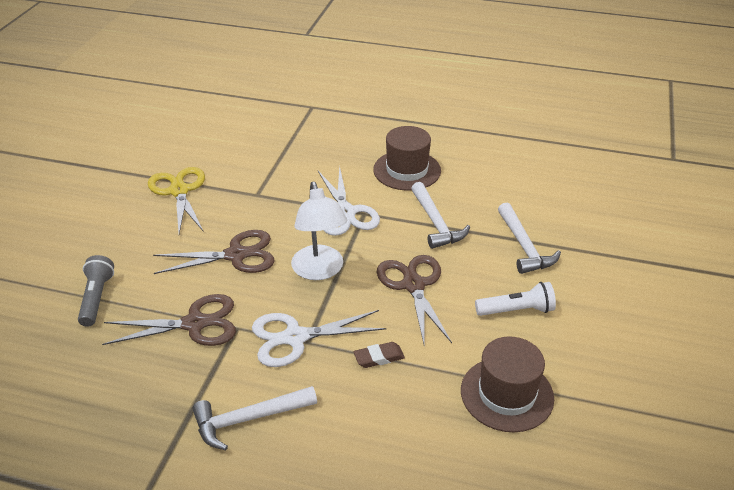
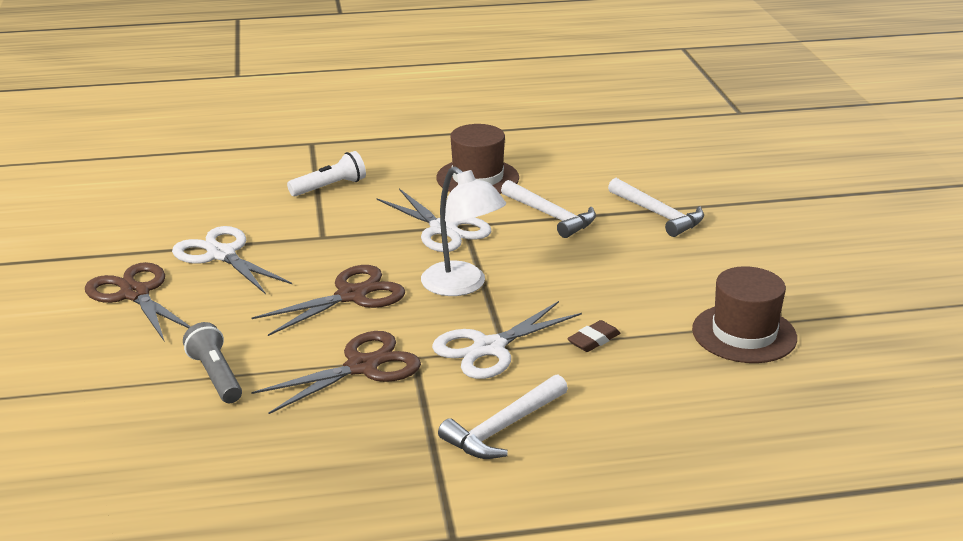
camera: 25 degrees left, 10 degrees down
(179, 191) = (221, 255): yellow scissors -> white scissors
(413, 285) = (574, 273): brown scissors -> brown scissors (135, 294)
(516, 310) = (695, 267): white flashlight -> white flashlight (329, 187)

